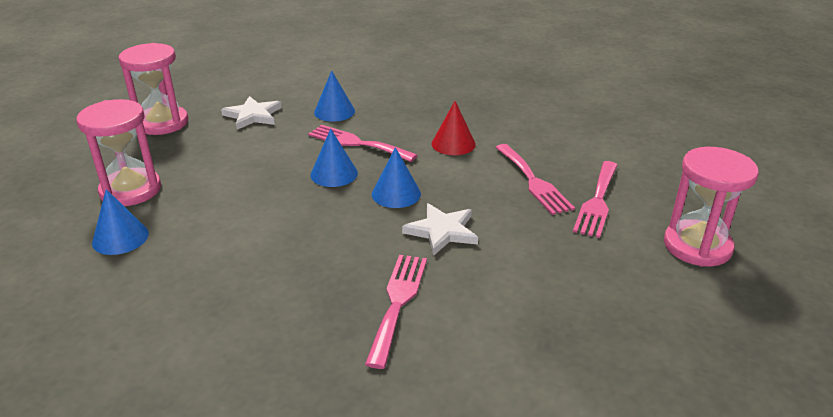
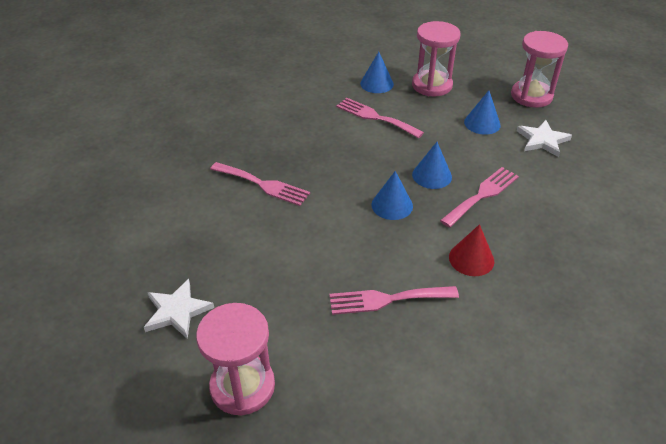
camera: 105 degrees right, 10 degrees up
(334, 111) = (548, 188): blue cone -> blue cone (482, 123)
(442, 231) = (331, 221): white star -> white star (177, 311)
(597, 201) = (338, 337): pink fork -> pink fork (375, 117)

